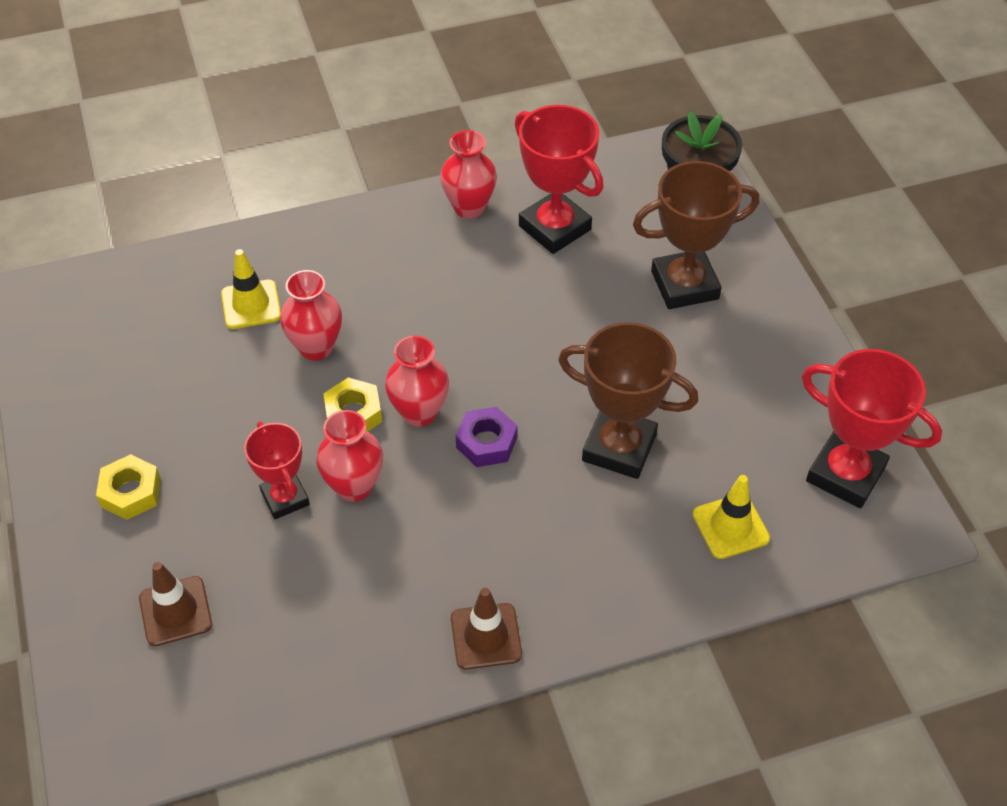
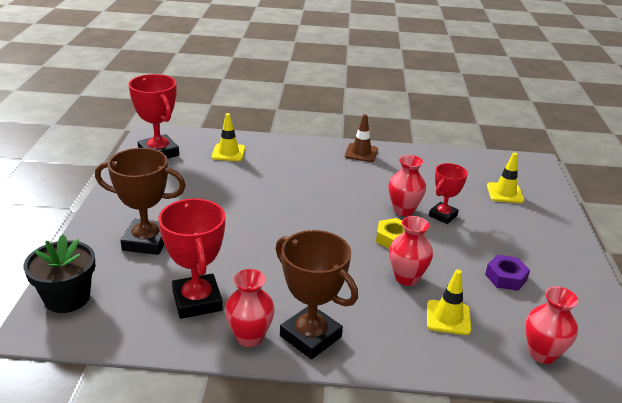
camera: 160 degrees left, 20 degrees down
(131, 492) = (532, 240): yellow nut -> none
(175, 611) = (505, 193): brown traffic cone -> yellow traffic cone
(285, 498) = (443, 215): red trophy -> red trophy turned 45 degrees clockwise
(419, 412) = (354, 229): red vase -> red vase (542, 354)
(486, 442) = (323, 207): purple nut -> purple nut (506, 277)
(619, 448) = (255, 187): brown trophy -> brown trophy (310, 336)

